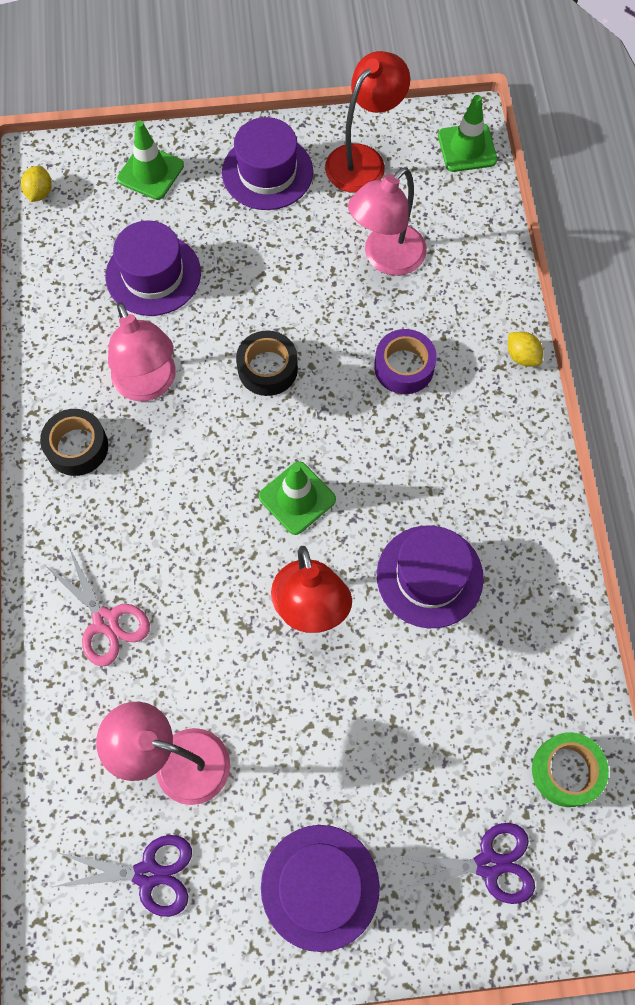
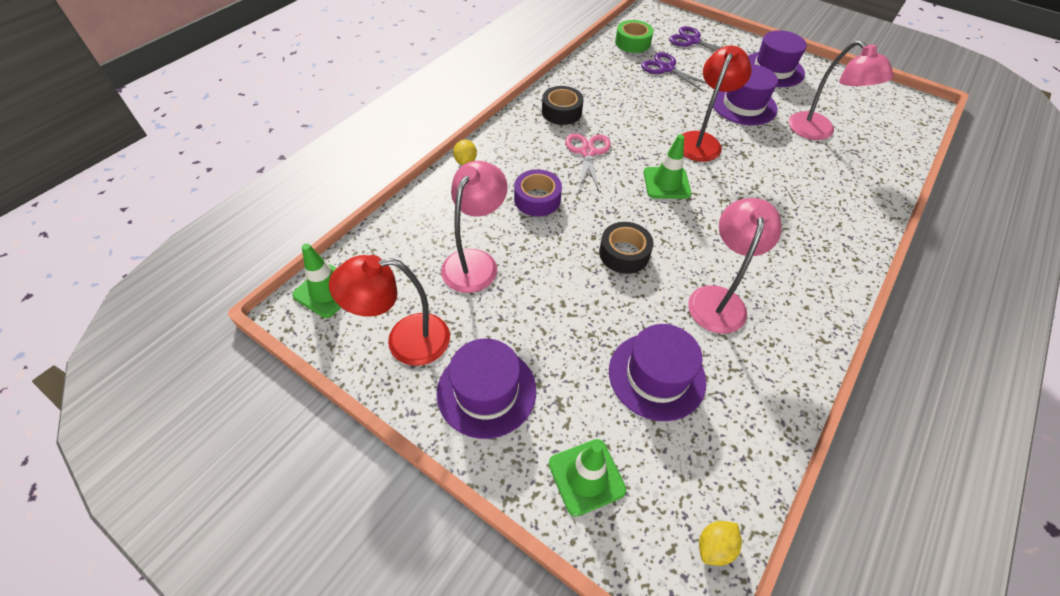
camera: 140 degrees left, 15 degrees down
(77, 447) = (798, 295): black tape -> black tape (561, 112)
(106, 622) = (829, 199): pink scissors -> pink scissors (588, 152)
(148, 874) = (856, 109): purple scissors -> purple scissors (666, 69)
(386, 258) = (475, 262): pink lamp -> pink lamp turned 60 degrees counterclockwise
(429, 576) = (625, 117): purple hat -> purple hat (743, 105)

